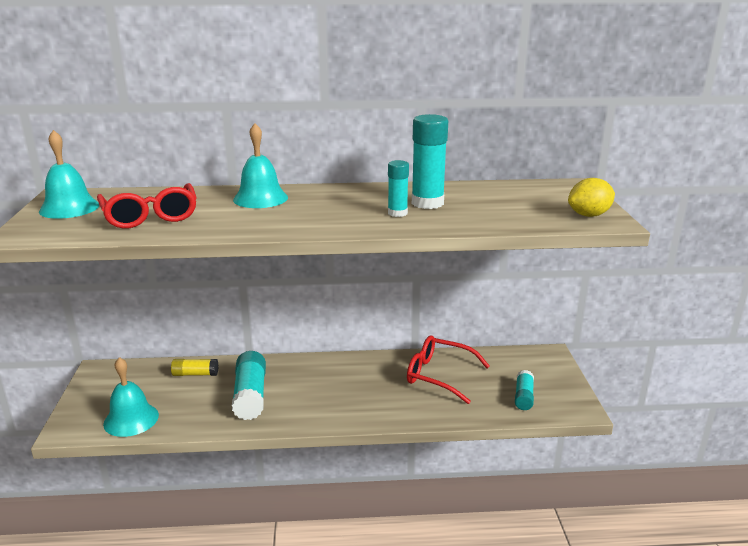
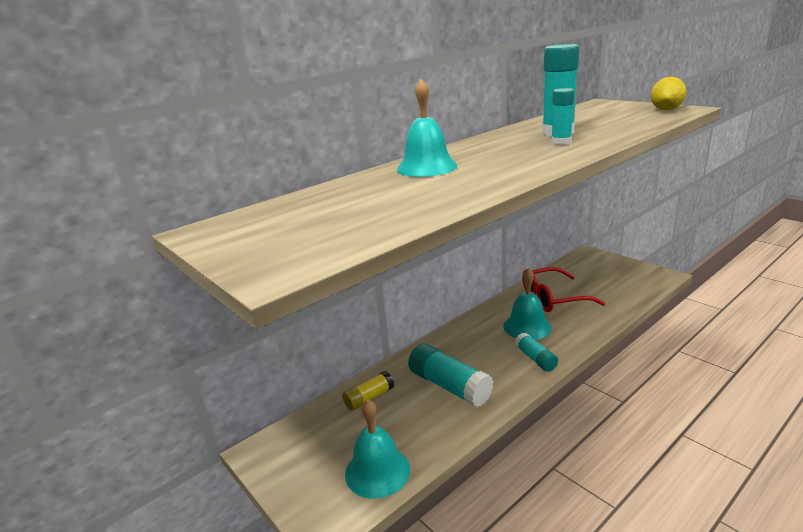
camera: 35 degrees left, 0 degrees up
(69, 208) = (251, 235): turquoise bell -> turquoise bell (527, 327)
(150, 217) = (371, 209): red glasses -> none
(523, 397) = (623, 284): turquoise glue stick -> turquoise glue stick (535, 359)

